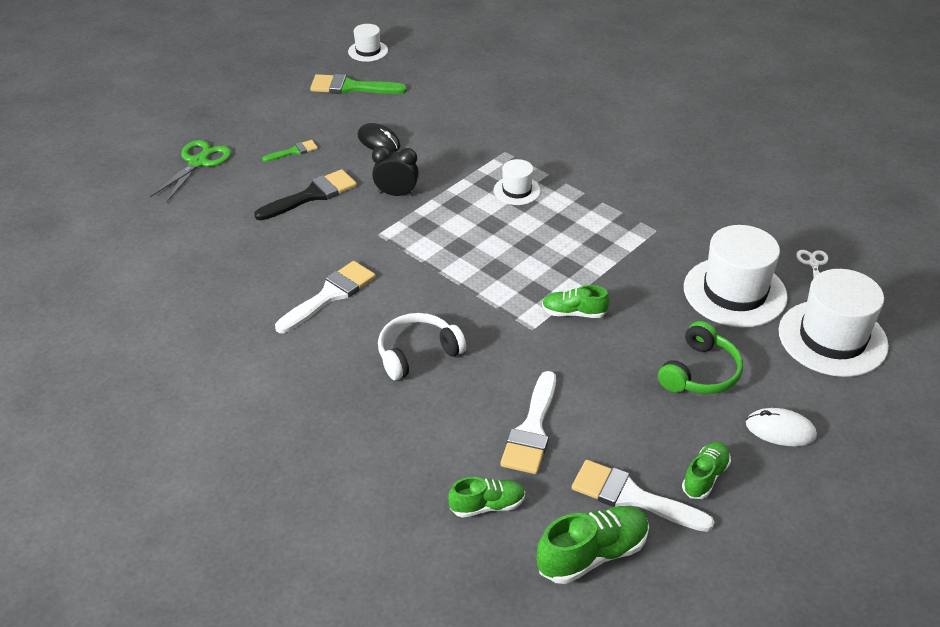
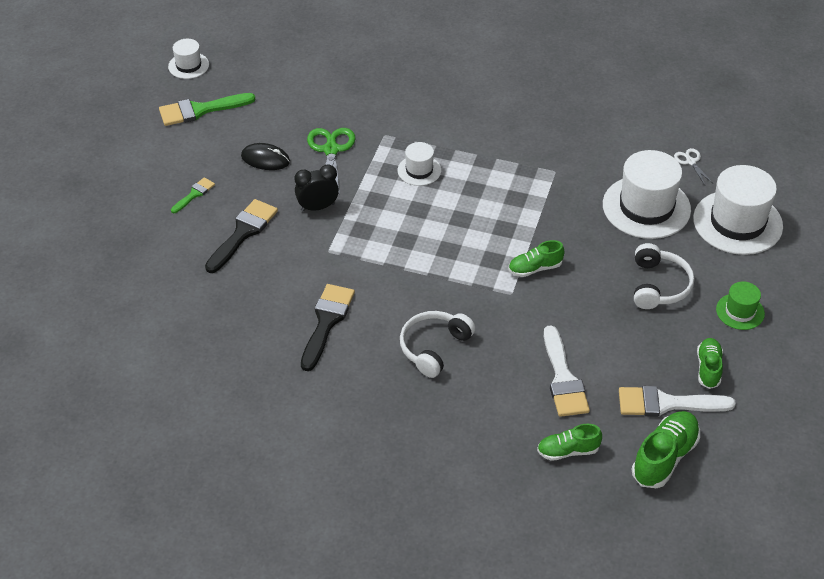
camera: 25 degrees left, 5 degrees up
(198, 162) = (112, 234): green scissors -> green scissors (331, 150)
(330, 295) = (326, 322): white brush -> black brush
(487, 506) = (568, 451): green shoe -> green shoe turned 150 degrees counterclockwise
(700, 372) = (659, 285): green headphones -> white headphones
(780, 430) = (740, 311): white mouse -> green hat

